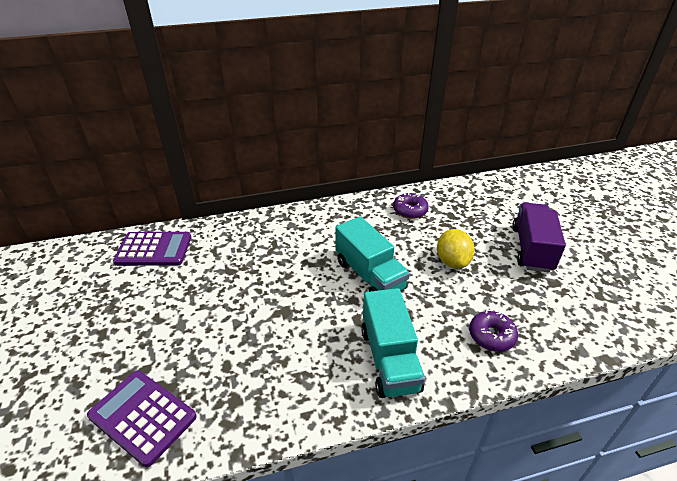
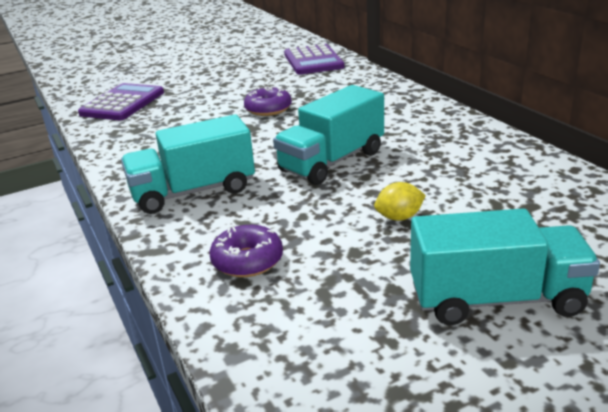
camera: 80 degrees right, 10 degrees down
(410, 210) = (506, 170): purple donut -> purple donut (268, 109)
(452, 261) = (399, 217): yellow lemon -> yellow lemon, size x0.63
(531, 249) = (496, 299): purple truck -> turquoise truck

